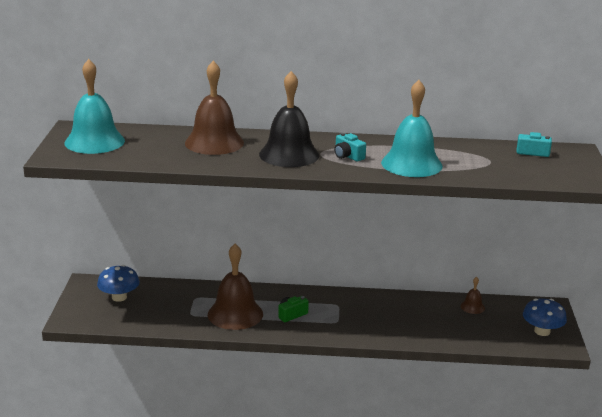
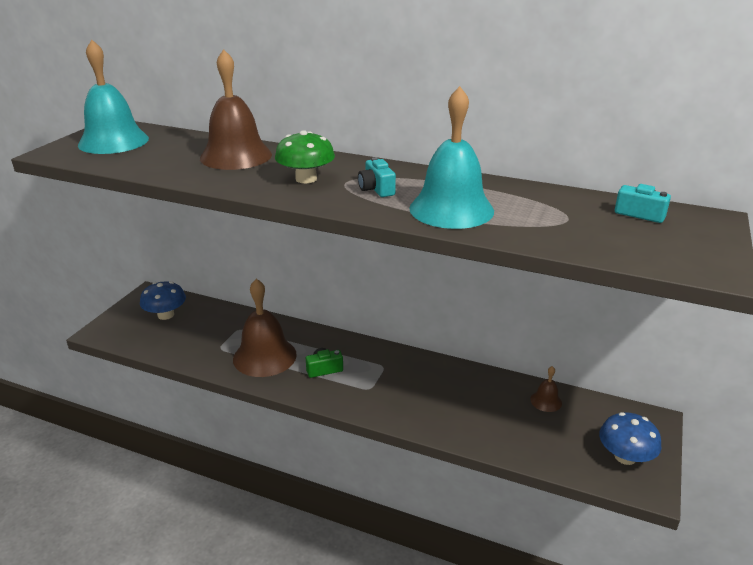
camera: 20 degrees right, 5 degrees up
(289, 154) = (306, 179): black bell -> green mushroom

